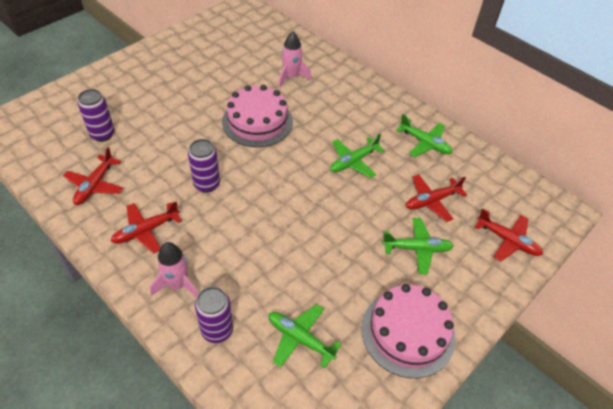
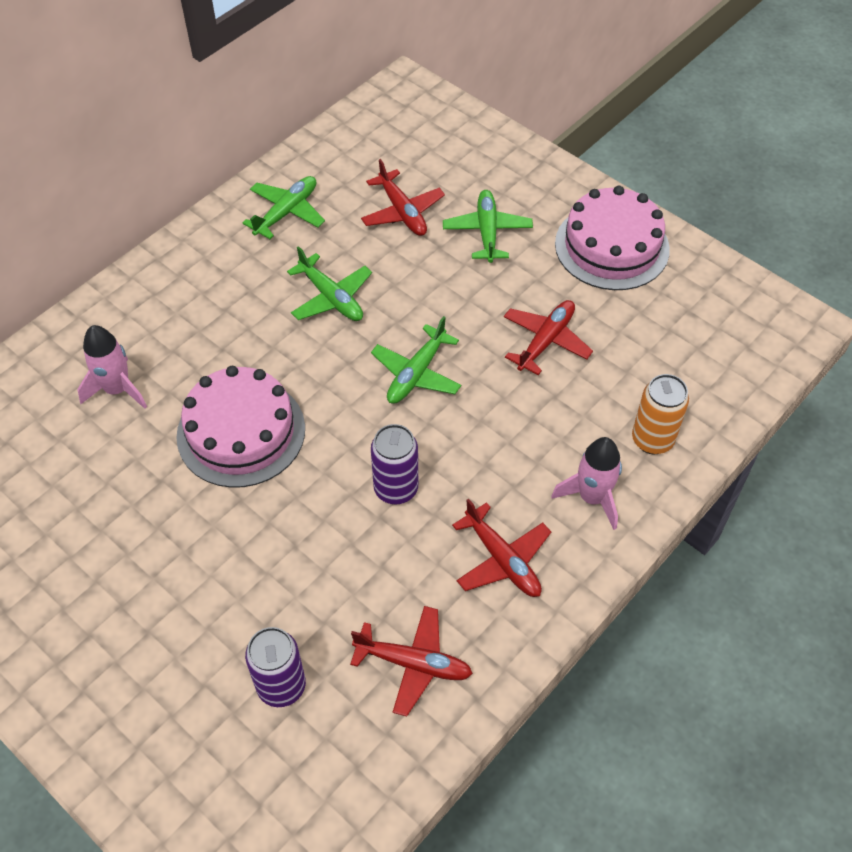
camera: 90 degrees left, 5 degrees up
(217, 330) = (652, 440): purple can -> orange can
(300, 338) = (643, 350): green plane -> green plane (416, 374)
(507, 240) = (461, 144): red plane -> red plane (546, 341)

